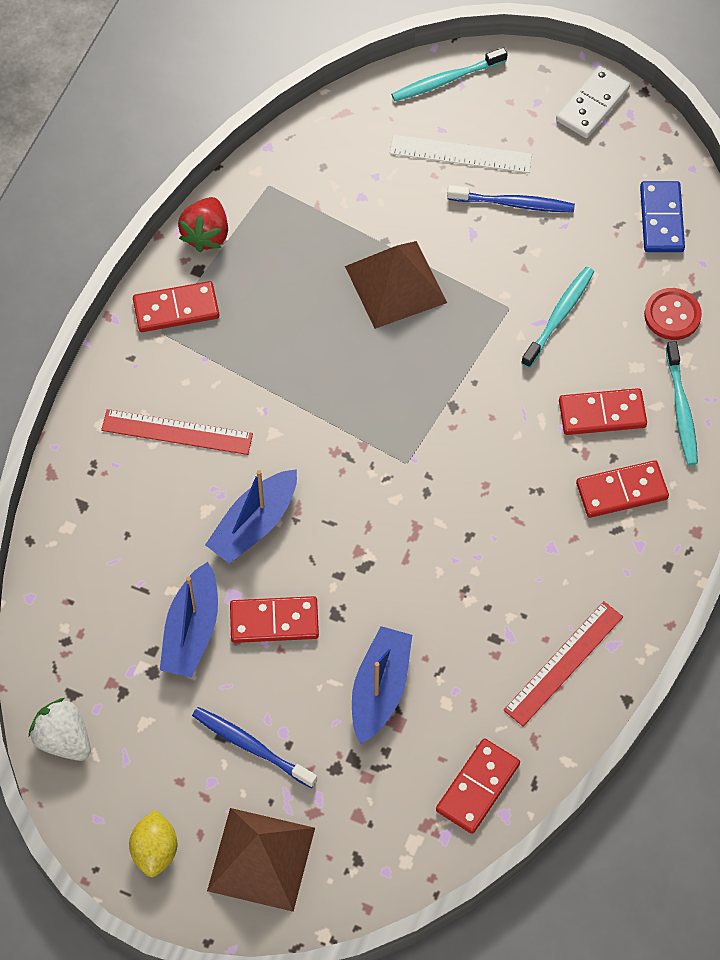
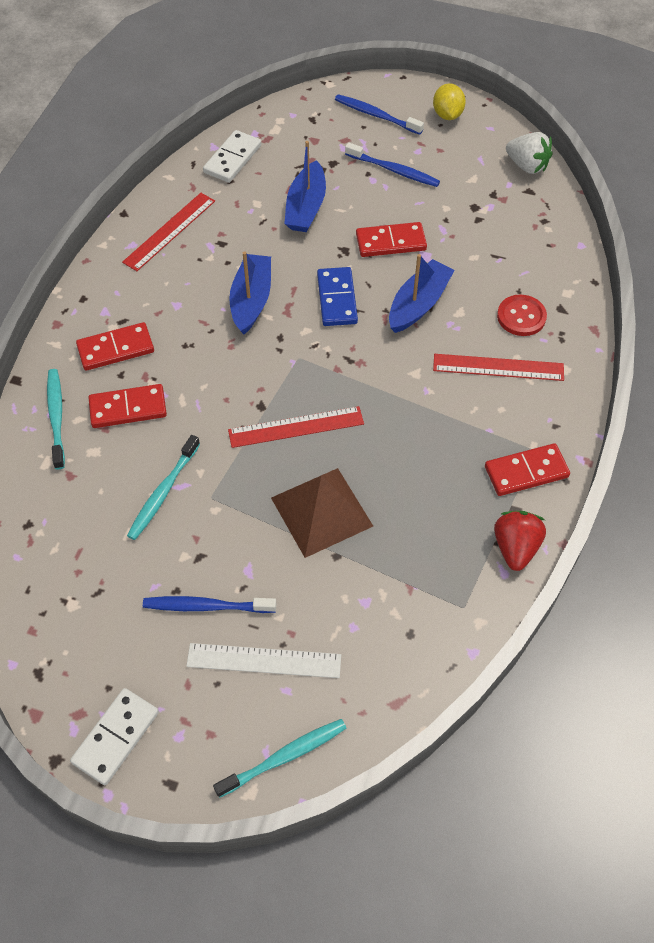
camera: 175 degrees right, 5 degrees down
(191, 630) = (452, 232): blue boat -> blue boat (251, 300)
(261, 859) = (376, 115): brown pyramid -> blue toothbrush
(415, 378) = (296, 427): none -> red ruler
(477, 787) = (232, 159): red domino -> white domino
(661, 219) = (52, 601): blue domino -> blue domino (336, 299)
(672, 315) = (54, 501): red button -> red button (521, 317)

